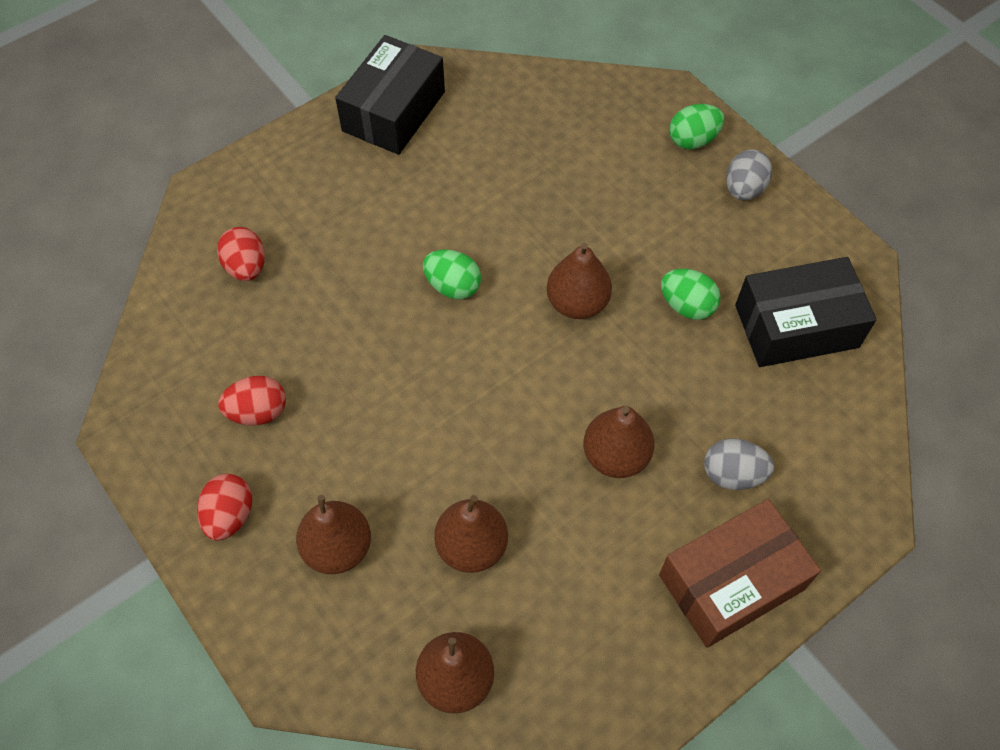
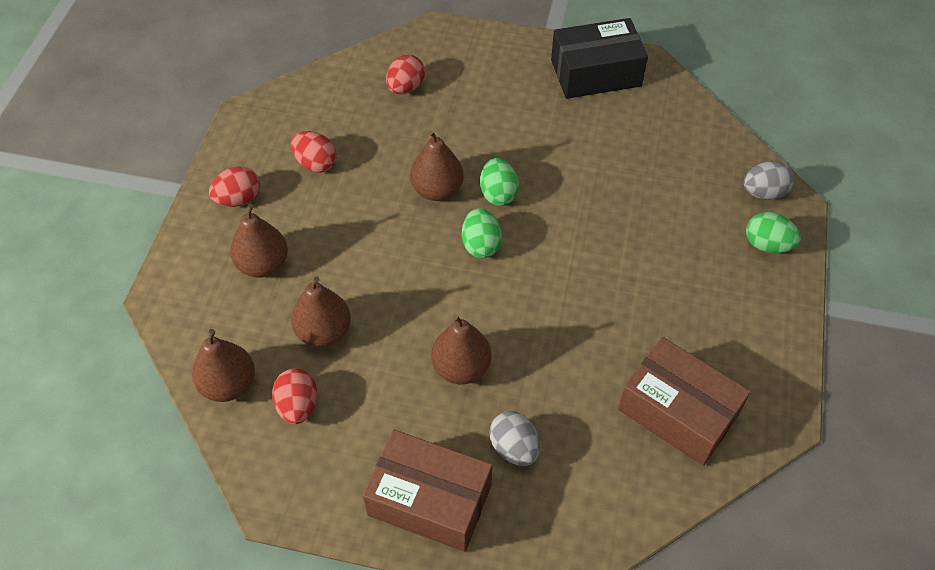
camera: 50 degrees right, 5 degrees down
(537, 629) = (298, 406): none -> red egg
(577, 303) = (556, 268): brown pear -> brown pear (437, 190)
(686, 306) = (622, 332): green egg -> green egg (481, 245)
(744, 189) = (760, 303): grey egg -> grey egg (764, 192)
(796, 326) = (678, 412): black box -> brown box

